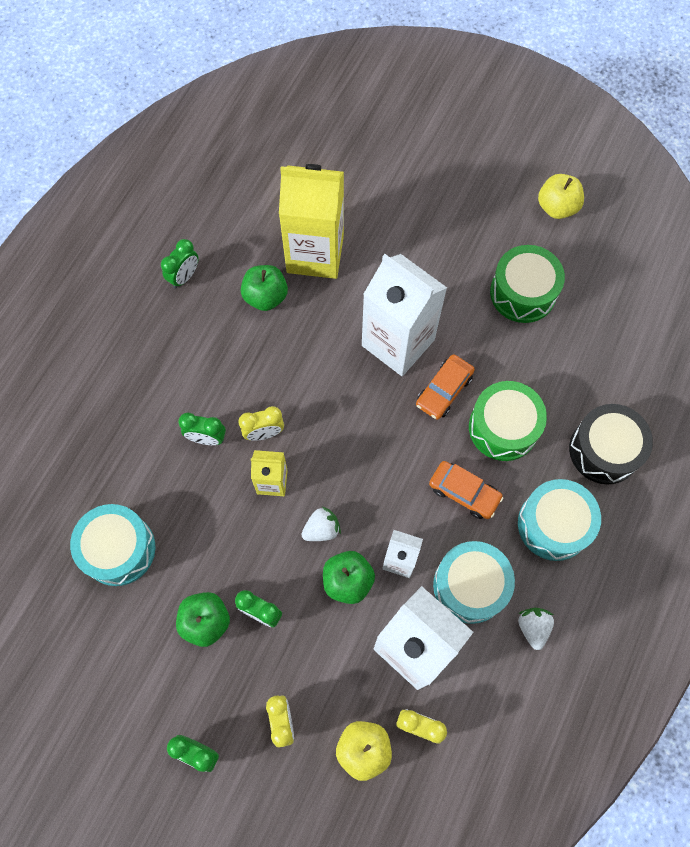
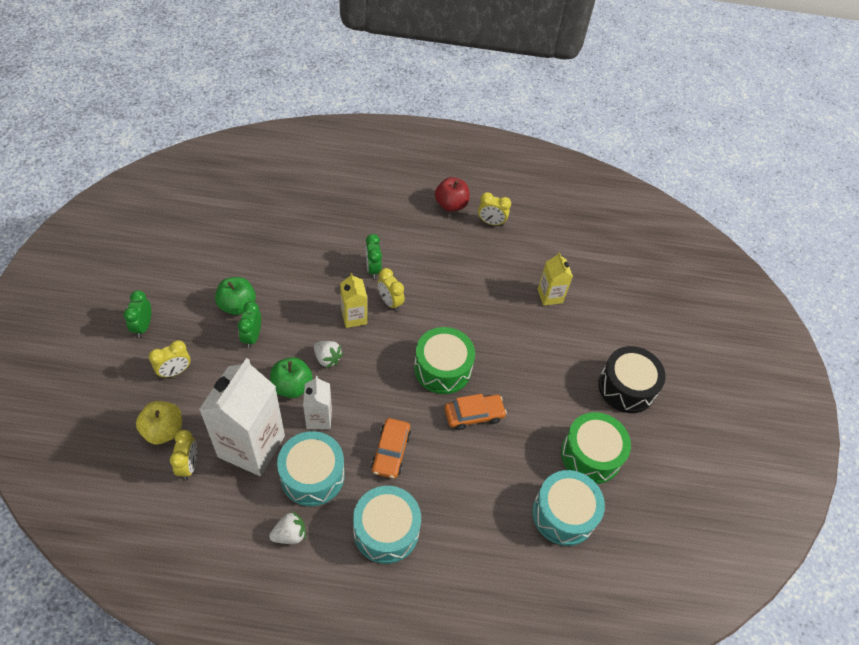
camera: 65 degrees right, 15 degrees down
(118, 549) = (275, 242): turquoise drum -> turquoise drum (563, 514)
(138, 313) = (451, 205): none -> red apple
(184, 277) = (491, 222): green clock -> yellow clock
(265, 297) = (499, 274): green apple -> none
(315, 254) = (550, 296): yellow carton -> yellow carton, size x0.50
(398, 342) = (501, 371): white carton -> none
(444, 390) = (474, 415): orange car -> orange car turned 150 degrees clockwise
(503, 427) = (459, 468): green drum -> green drum (442, 368)
(557, 207) = (689, 464): yellow apple -> none
(604, 450) = (470, 559): black drum -> black drum (626, 387)

